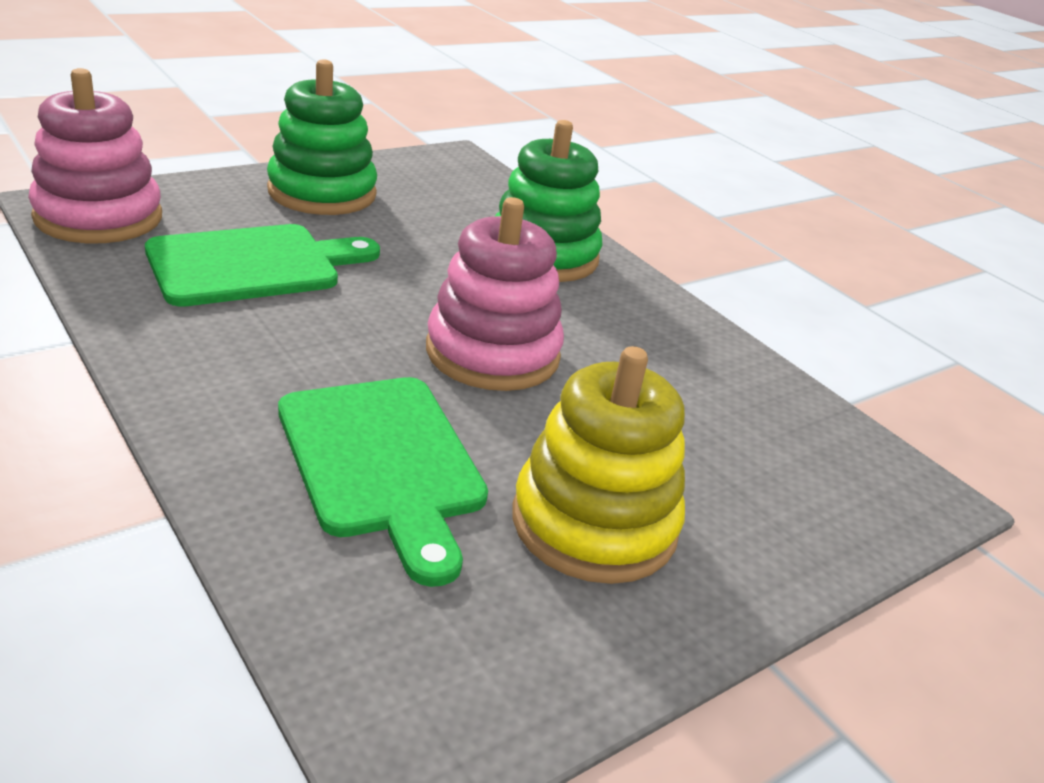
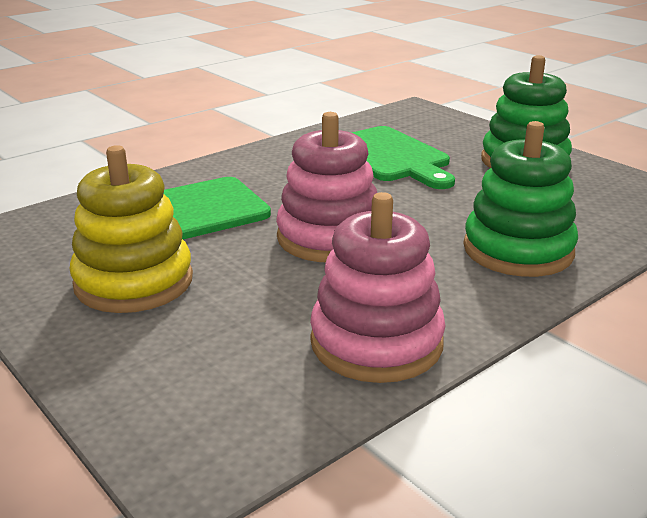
camera: 90 degrees right, 5 degrees down
(99, 217) = (408, 117): pink stacking toy -> pink stacking toy (376, 342)

